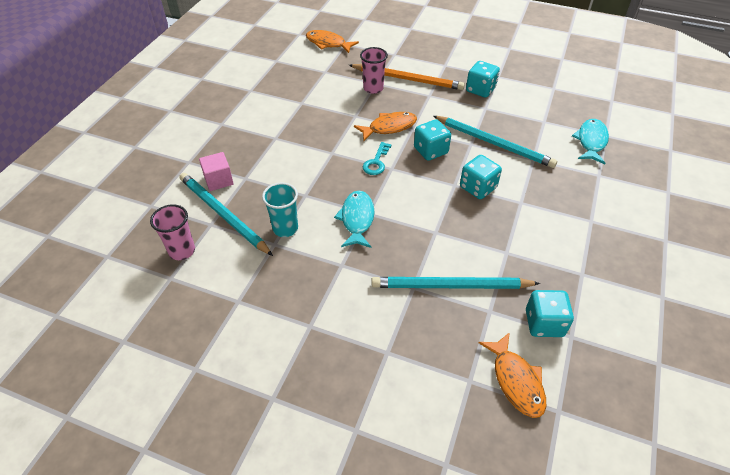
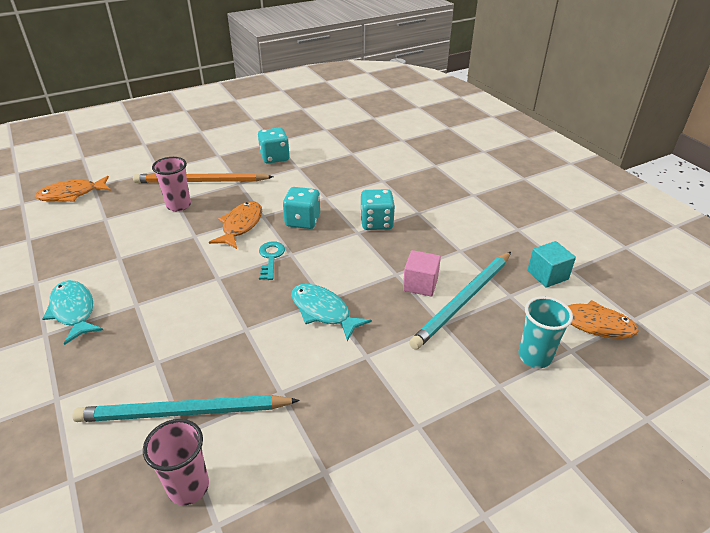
camera: 50 degrees left, 10 degrees down
(218, 180) = (127, 386): pink cube -> pink cube (420, 284)
(285, 228) = (271, 370): turquoise cup -> turquoise cup (534, 357)
(376, 162) = (271, 258): turquoise key -> turquoise key turned 150 degrees counterclockwise
(407, 79) = (201, 181): orange pencil -> orange pencil turned 150 degrees counterclockwise
(494, 143) = (341, 187): turquoise pencil -> none
(544, 323) = (547, 275): turquoise dice -> turquoise cube
(591, 141) = (400, 148): turquoise fish -> turquoise fish (73, 311)

